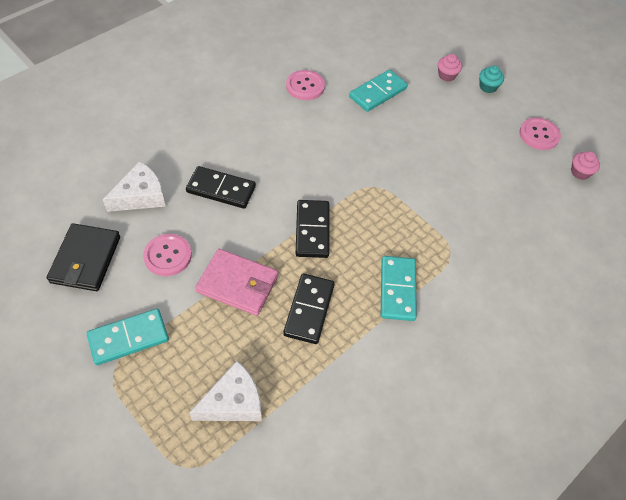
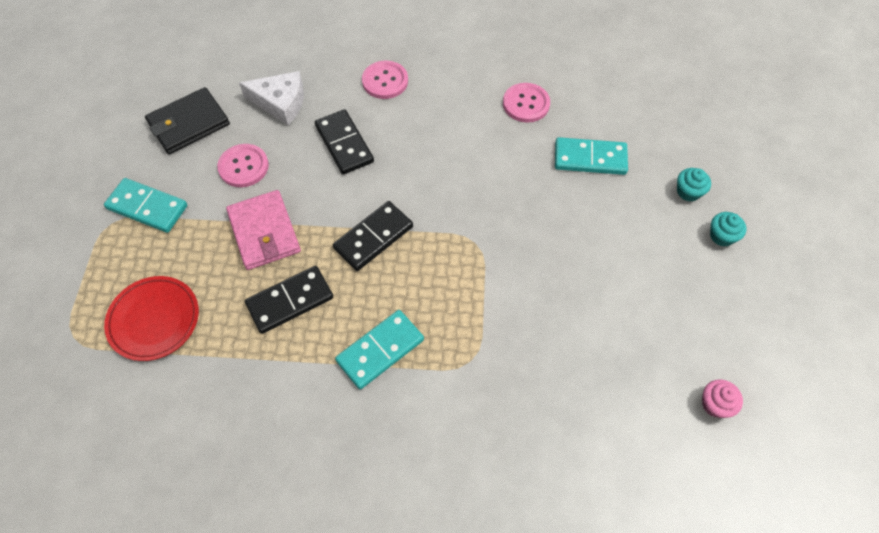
camera: 50 degrees right, 5 degrees up
(233, 402) = (154, 320): white cheese -> red plate
(447, 75) = (688, 192): pink cupcake -> turquoise cupcake
(539, 135) = (717, 328): pink button -> pink button (385, 81)

